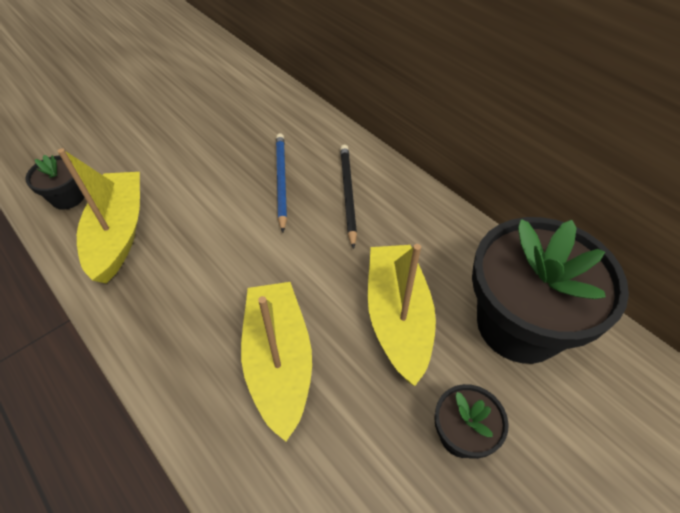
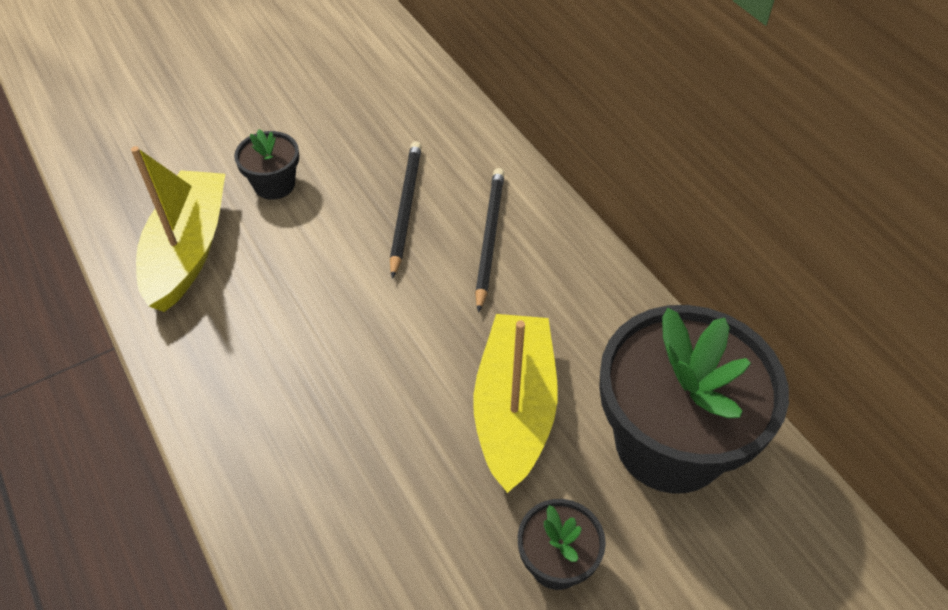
camera: 10 degrees right, 0 degrees up
(68, 197) = (133, 194): black flower pot -> black flower pot (274, 184)
(279, 362) = (354, 440): yellow boat -> none
(281, 181) = (405, 208): blue pencil -> black pencil

